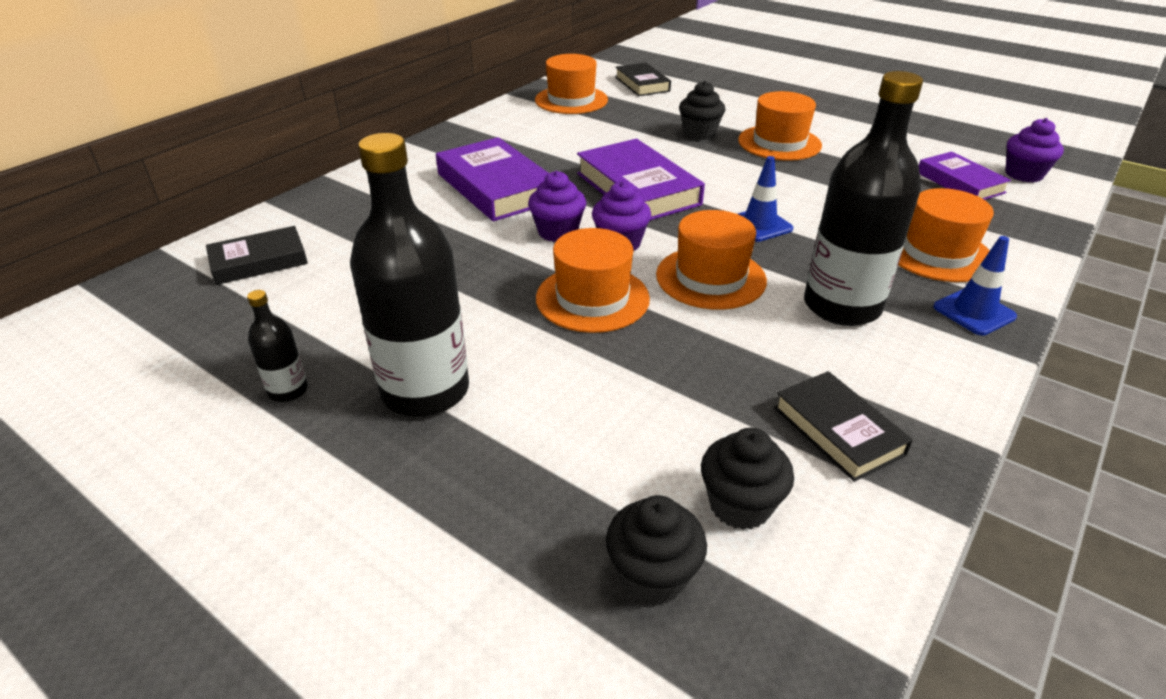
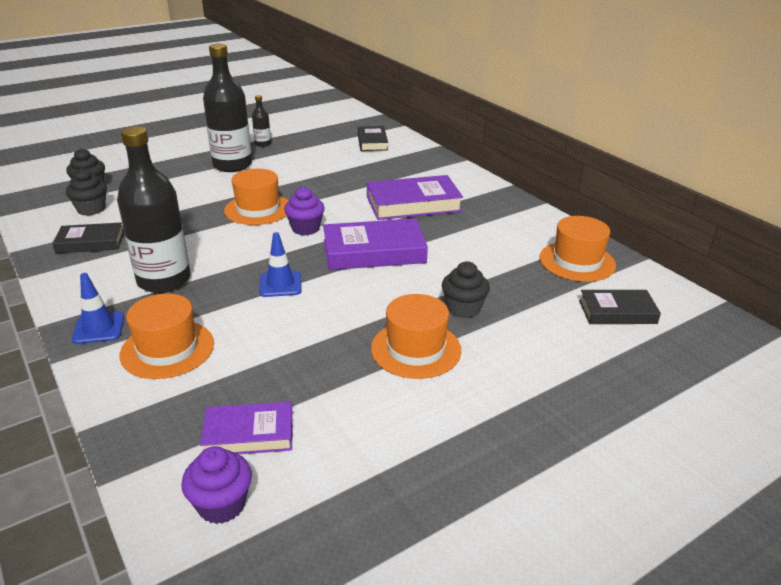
camera: 110 degrees right, 5 degrees down
(557, 232) = (337, 213): purple cupcake -> none
(710, 278) = (239, 247): orange hat -> none

